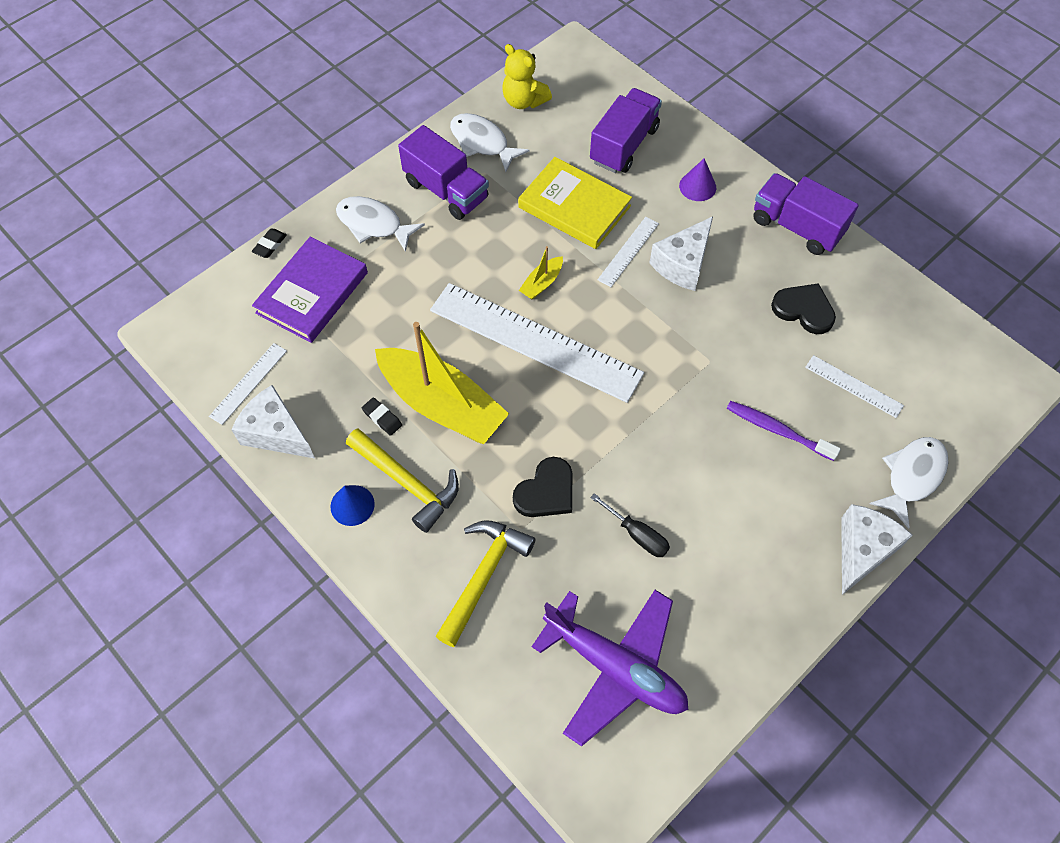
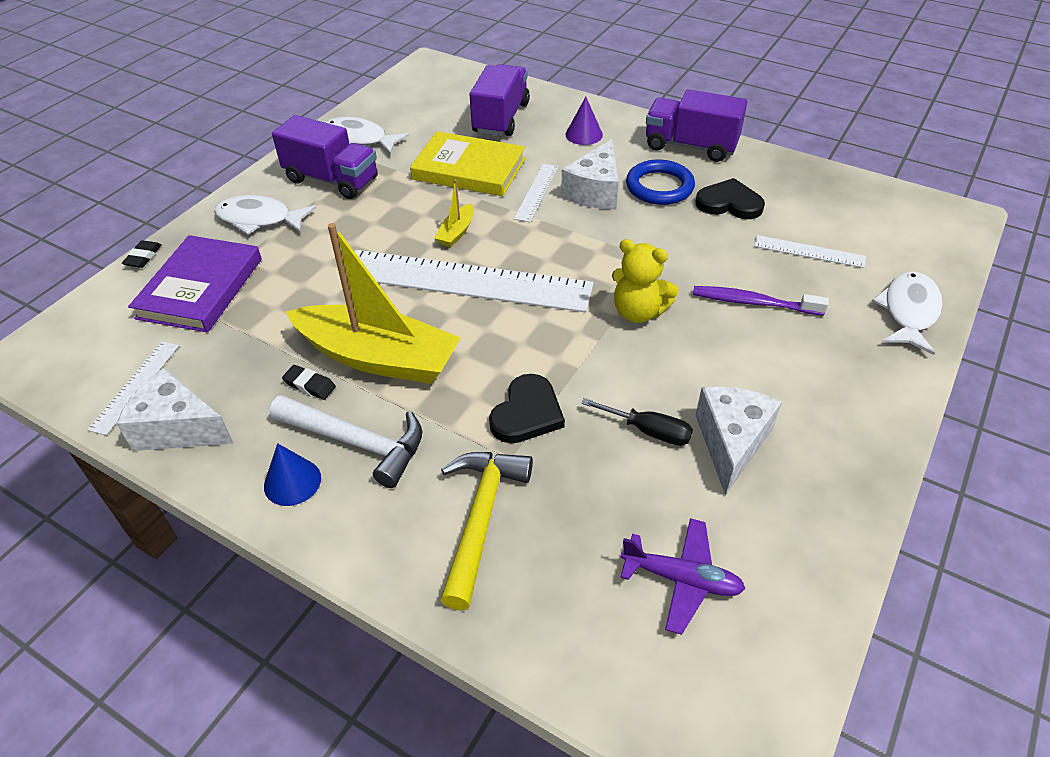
camera: 15 degrees left, 15 degrees down
(407, 482) = (356, 442): yellow hammer -> white hammer
(524, 101) = (392, 104): yellow teddy bear -> yellow teddy bear (638, 312)
(615, 667) = (681, 579): purple plane -> purple plane, size x0.57
(746, 273) = (659, 187): none -> blue ring
(862, 550) = (898, 388): white cheese -> white cheese (731, 442)

